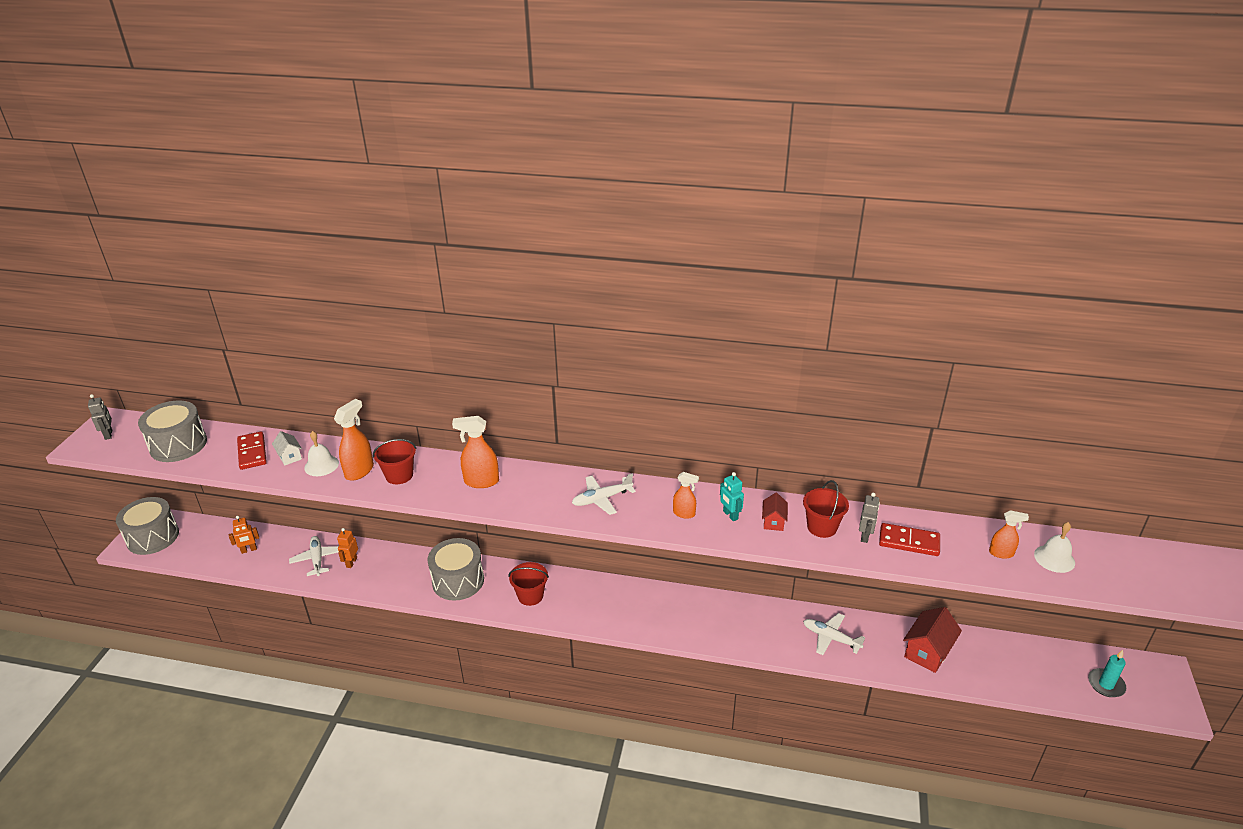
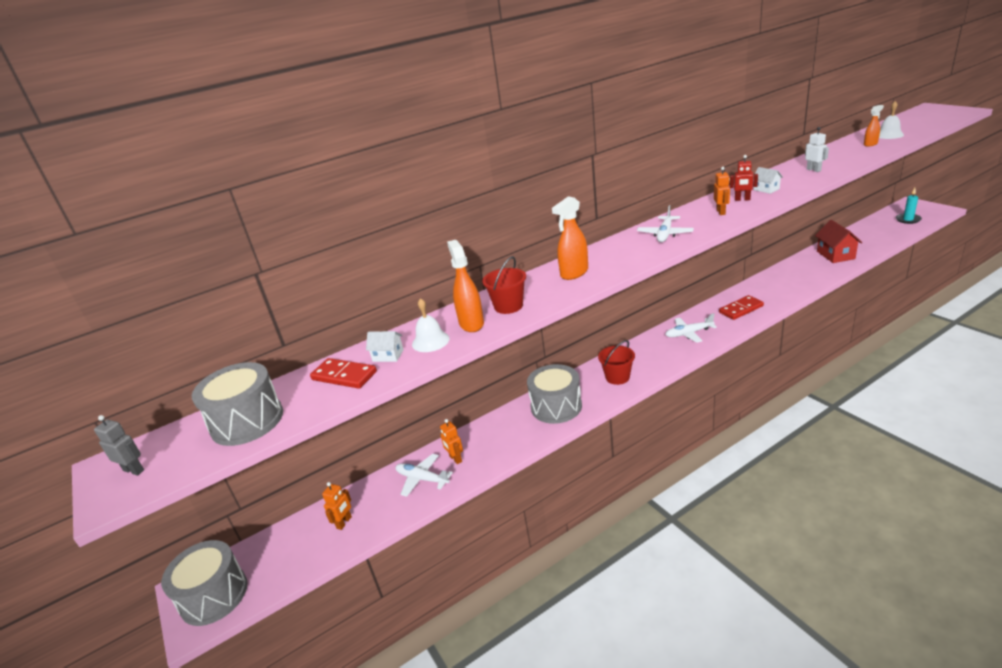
camera: 40 degrees left, 5 degrees down
(684, 513) = (721, 212): orange spray bottle -> orange robot
(730, 515) = (742, 199): turquoise robot -> red robot
(773, 521) = (766, 189): red house -> white house
(822, 527) = (790, 178): red bucket -> none
(831, 638) = (792, 279): white plane -> white plane (688, 333)
(865, 536) = (813, 170): grey robot -> white robot
(909, 542) = (833, 161): red domino -> red domino (741, 309)

